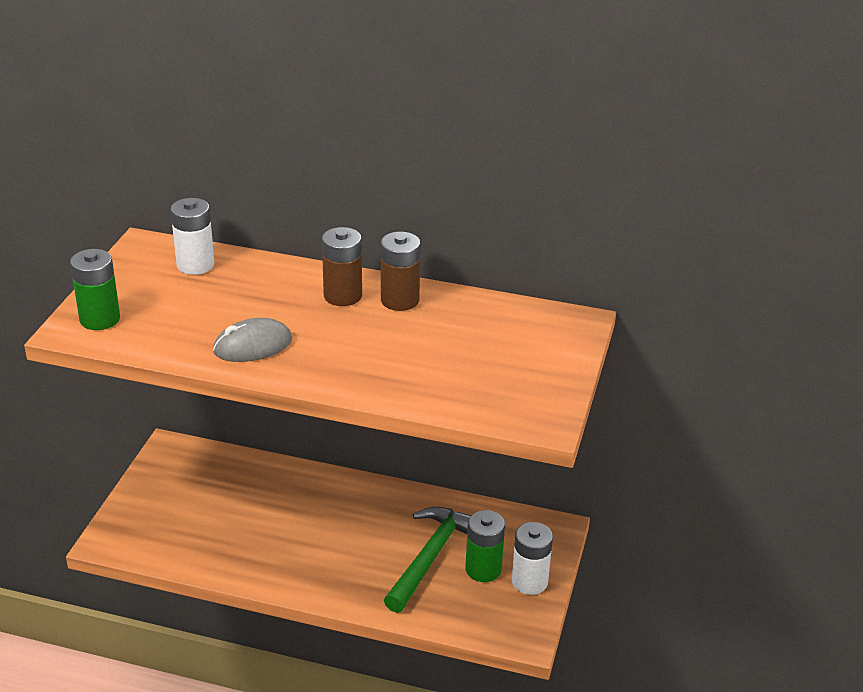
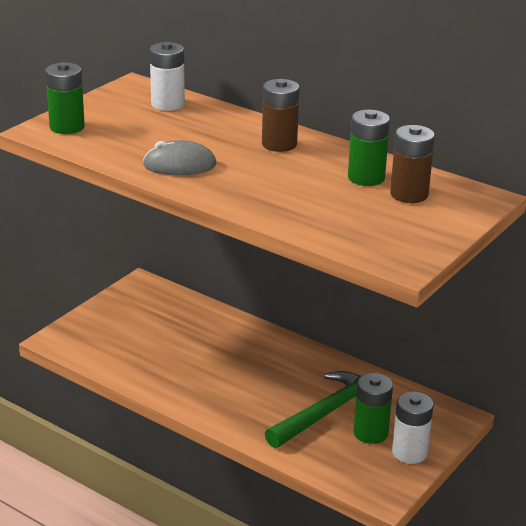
camera: 20 degrees right, 5 degrees down
(400, 300) = (328, 155): brown battery -> brown battery (409, 194)
(452, 321) = (366, 178): none -> green battery

